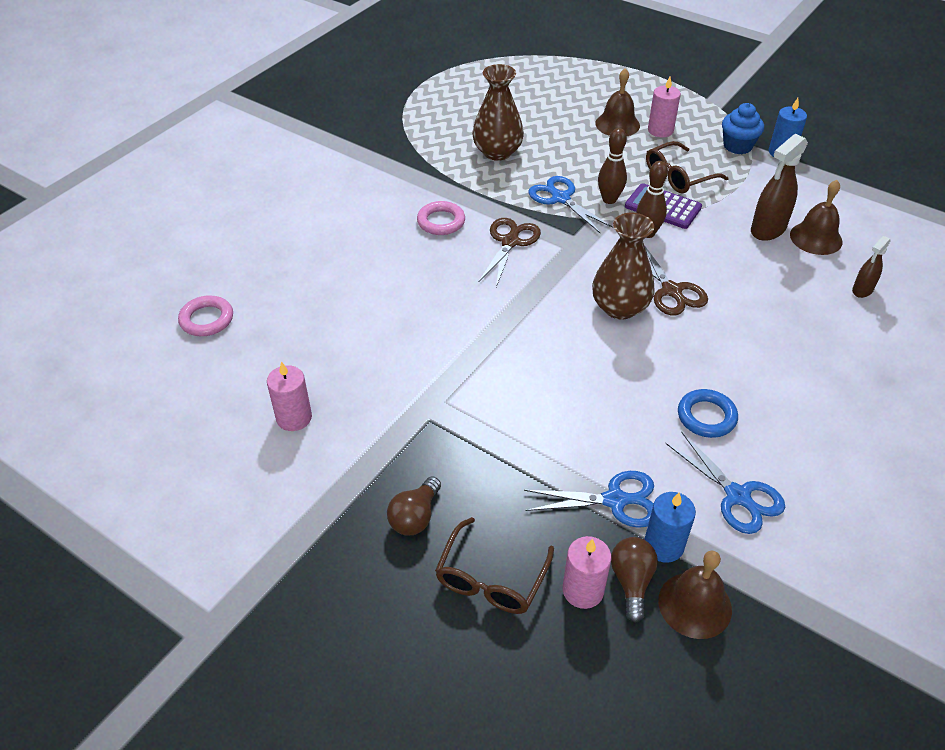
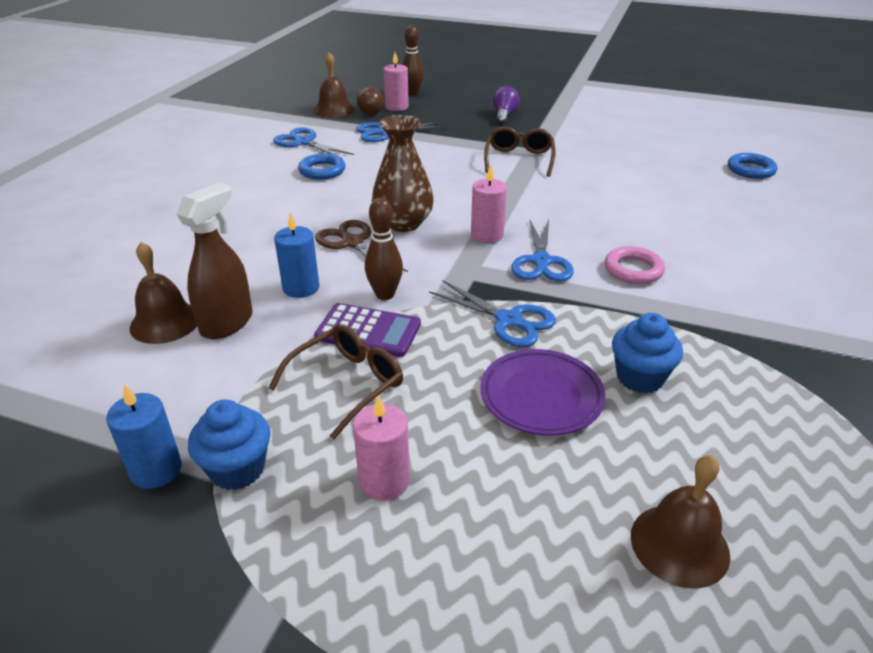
camera: 165 degrees right, 10 degrees down
(207, 319) = (750, 170): pink ring -> blue ring
(294, 418) = (618, 137): pink candle -> pink candle (487, 235)
(415, 517) = (504, 115): brown light bulb -> purple light bulb
(491, 578) = (448, 105): brown glasses -> brown glasses (519, 159)
(497, 152) = (639, 377): brown vase -> blue cupcake
(510, 242) = (541, 261): brown scissors -> blue scissors
(562, 152) = (541, 396): none -> purple plate
(609, 199) = (443, 329): brown bowling pin -> brown bowling pin (412, 93)
(617, 124) = (469, 481): brown bell -> brown bell (679, 544)
(663, 545) = (352, 122): blue candle -> blue candle (301, 288)
(862, 290) = (138, 272): brown spray bottle -> none

